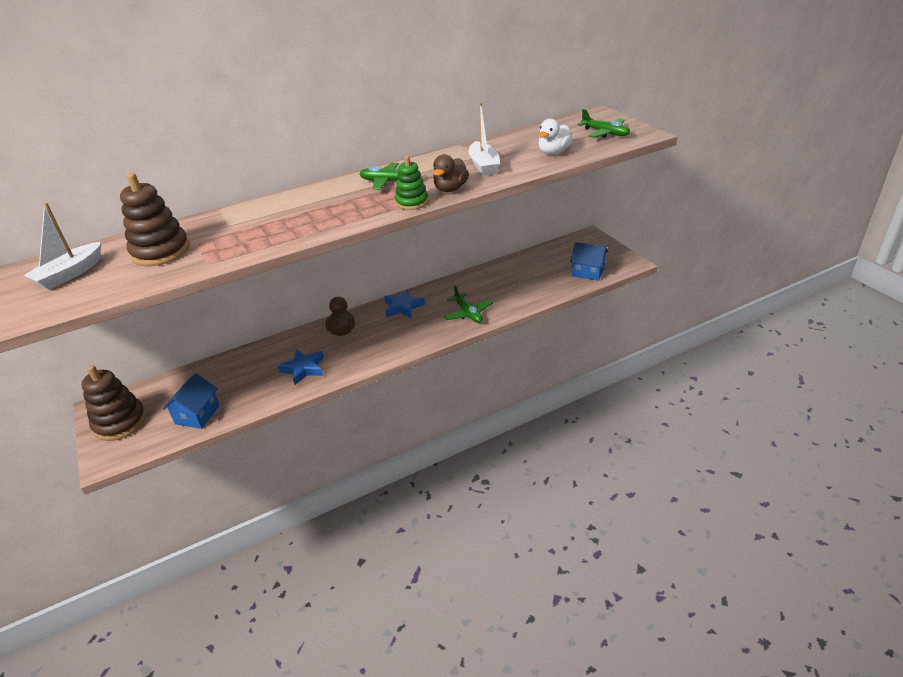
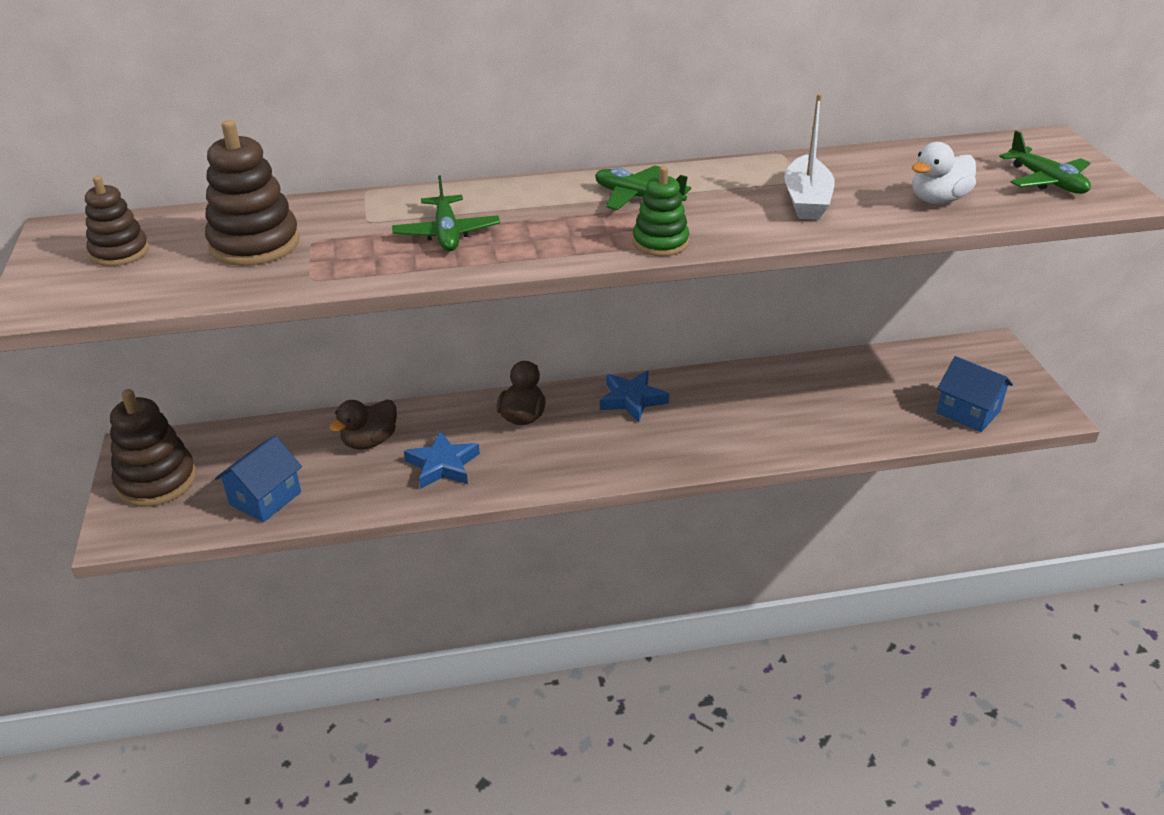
camera: 15 degrees right, 0 degrees up
(70, 274) = (119, 252): white boat -> brown stacking toy
(450, 189) = (733, 232): brown duck -> brown duck (370, 441)
(468, 313) = (734, 437): green plane -> green plane (447, 233)

